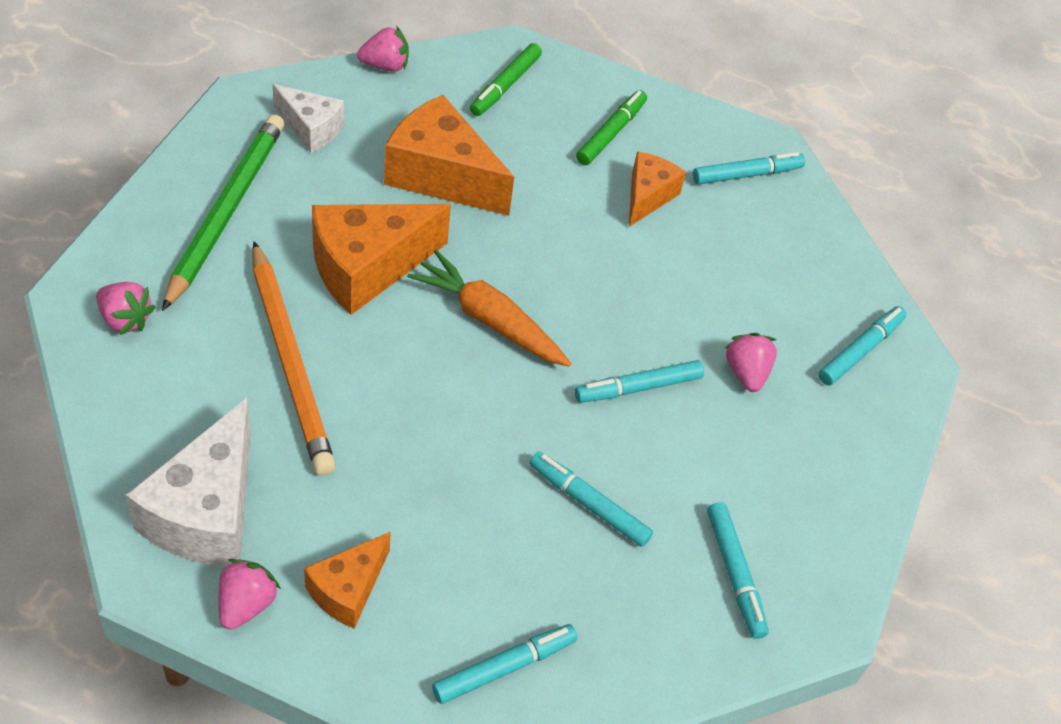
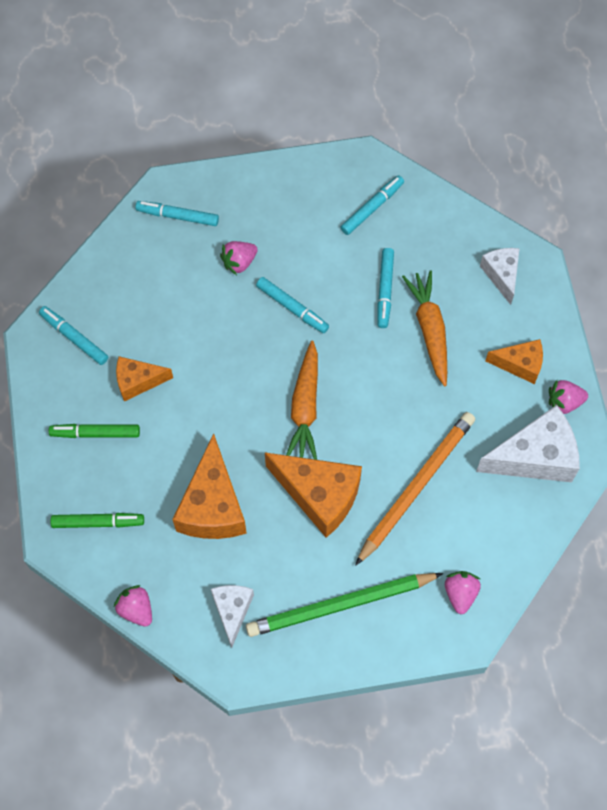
camera: 115 degrees left, 15 degrees up
(489, 517) = (429, 329): none -> orange carrot
(504, 668) = (501, 275): turquoise marker -> white cheese

